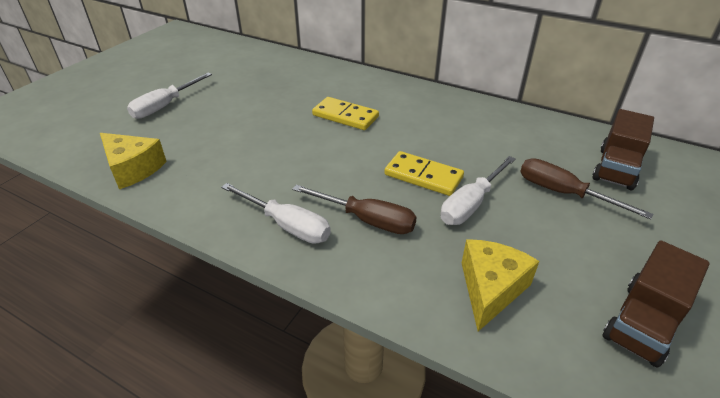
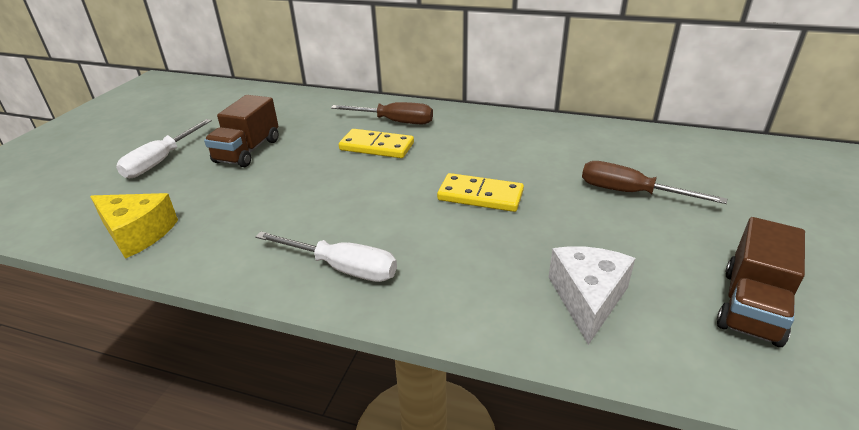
camera: 10 degrees left, 5 degrees down
(367, 220) = (432, 249): brown screwdriver -> brown screwdriver (394, 122)
(471, 204) = (540, 216): white screwdriver -> none
(490, 289) = (587, 299): yellow cheese -> white cheese
(616, 168) = (674, 162): brown truck -> brown truck (248, 151)

